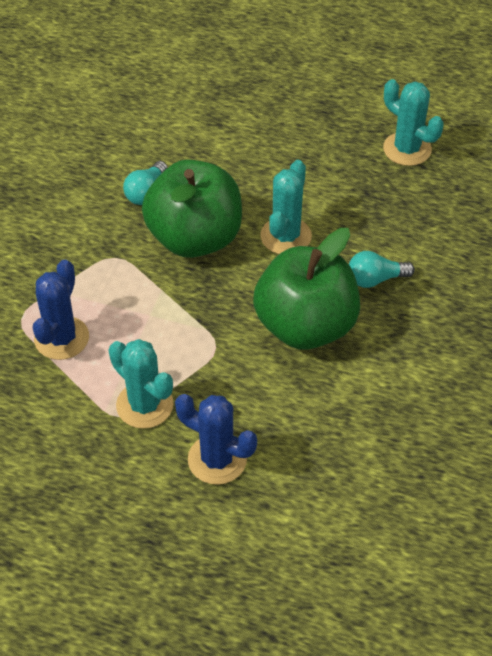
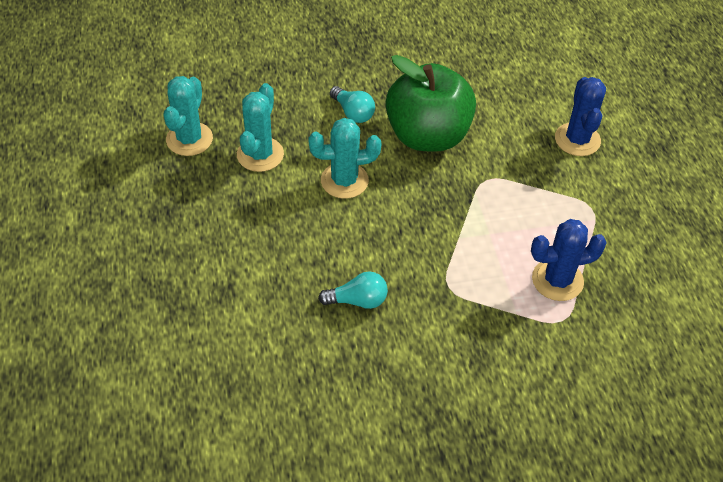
camera: 120 degrees left, 0 degrees up
(145, 405) = (570, 198): turquoise cactus -> turquoise cactus (260, 154)
(195, 238) = (388, 240): green apple -> none

